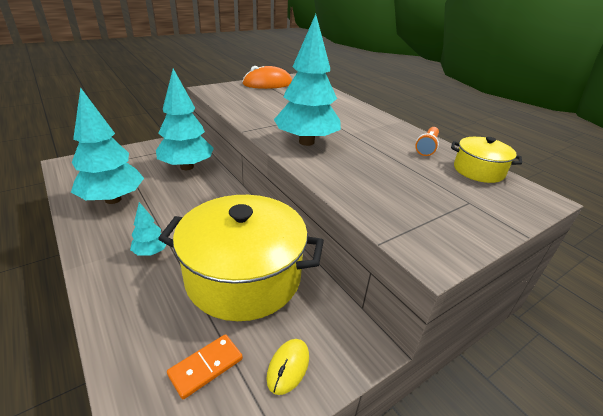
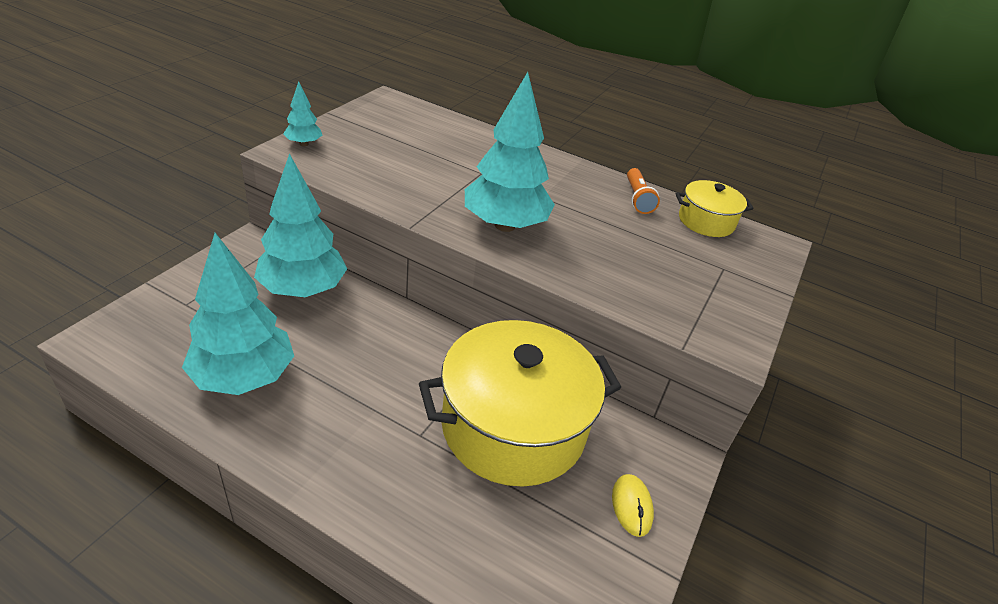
camera: 30 degrees left, 5 degrees up
(151, 252) = (376, 436): turquoise tree -> turquoise tree (303, 144)
(206, 367) = (557, 541): orange domino -> none
(267, 84) = (358, 122): orange mouse -> none

